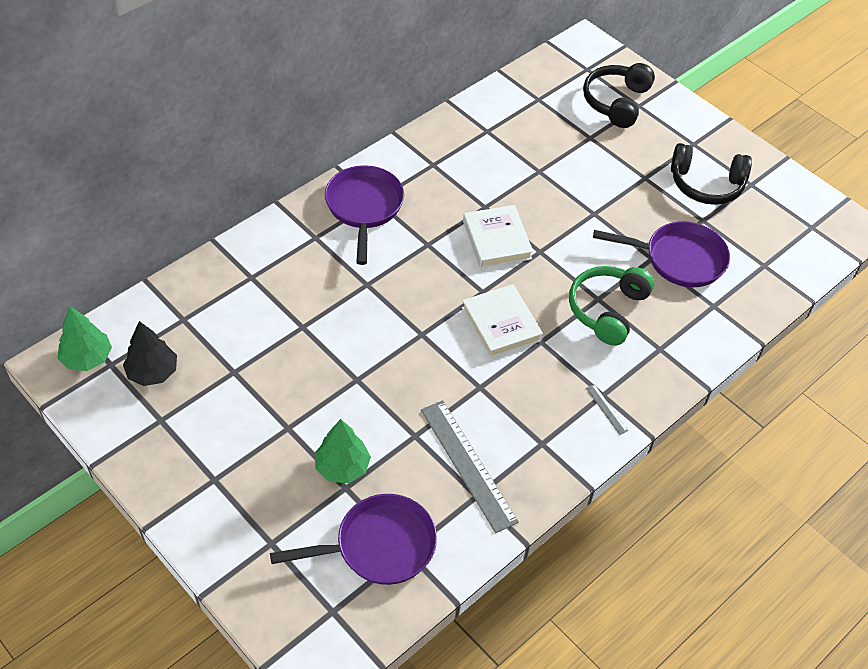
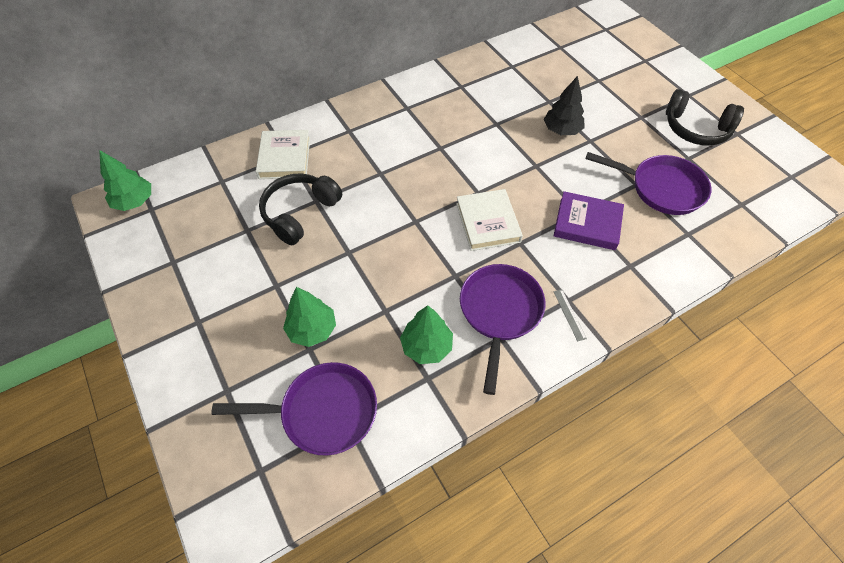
camera: 15 degrees right, 5 degrees up
(152, 372) = (181, 221): black tree -> black tree (561, 130)
(364, 208) = (395, 112): purple pan -> purple pan (499, 312)
(468, 464) = (426, 346): grey ruler -> green tree
(497, 240) = (500, 151): white book -> white book (284, 157)
(607, 310) = (587, 224): green headphones -> purple book
(616, 102) = (626, 56): black headphones -> black headphones (300, 213)

